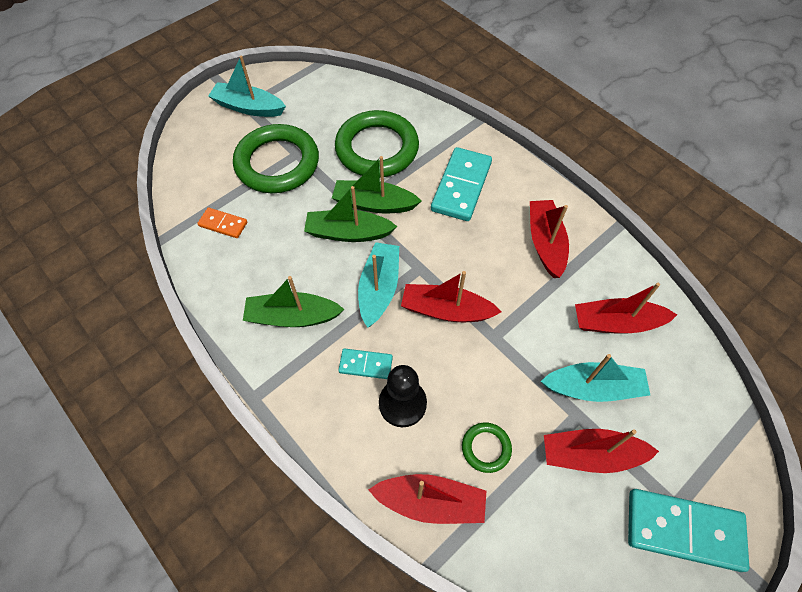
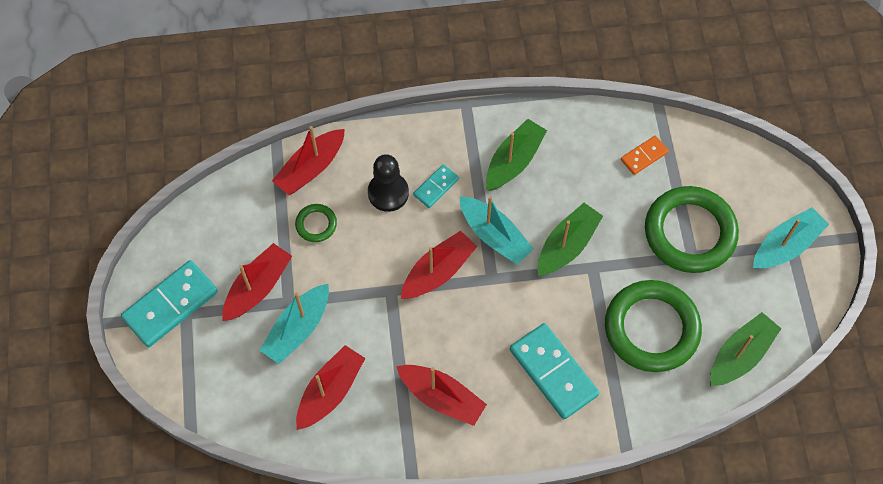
camera: 125 degrees right, 5 degrees up
(374, 204) = (585, 284): green boat -> green boat (740, 355)

